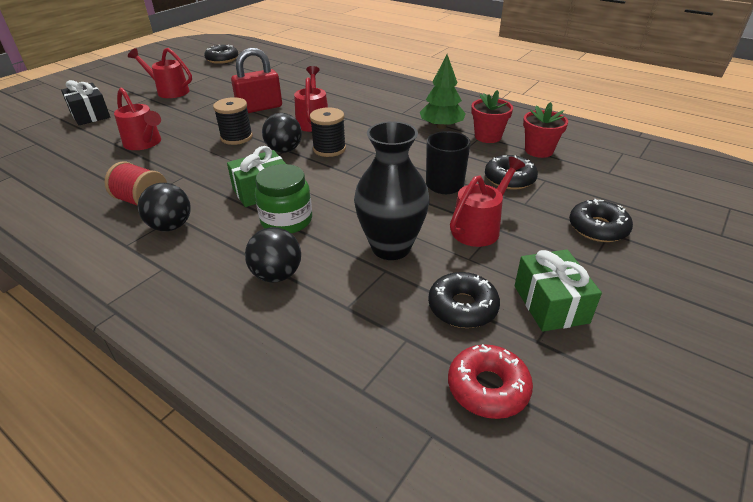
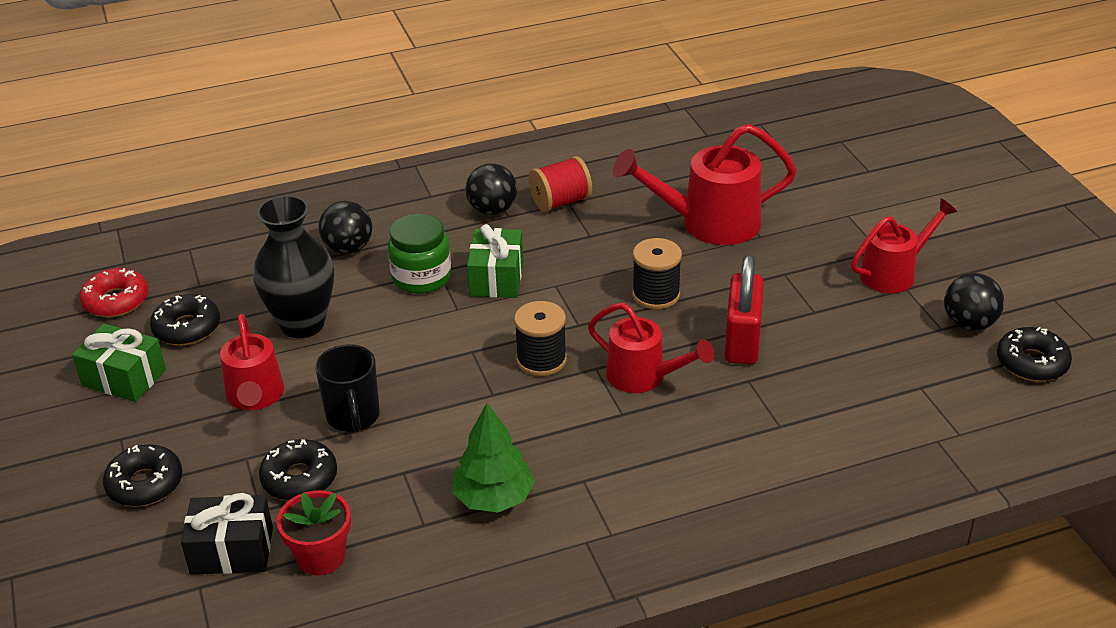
camera: 125 degrees right, 0 degrees up
(90, 115) = (849, 196): black gift -> black gift (232, 550)
(145, 143) = (708, 223): red watering can -> red watering can, size x1.50
(284, 150) = (577, 322): black ball -> black ball (969, 324)
(488, 137) = (413, 529): red flower pot -> none

